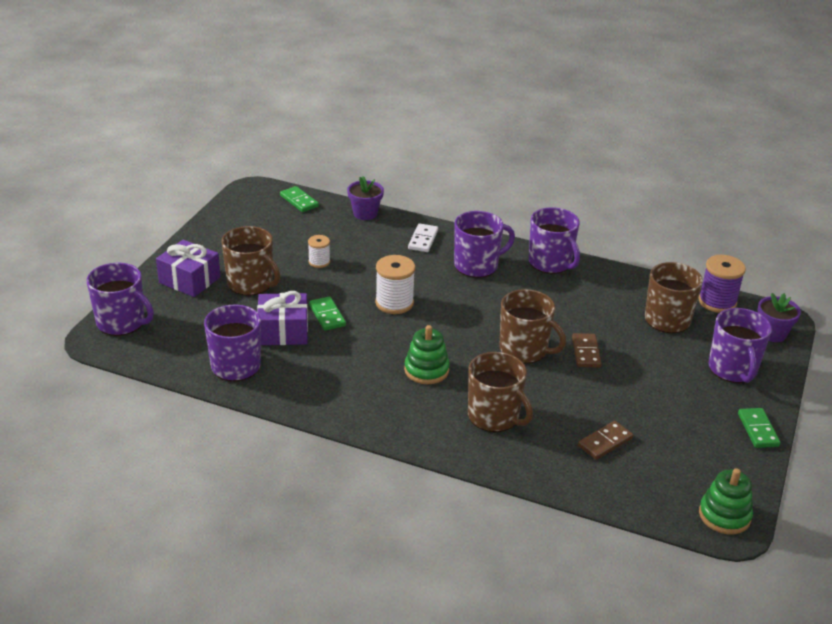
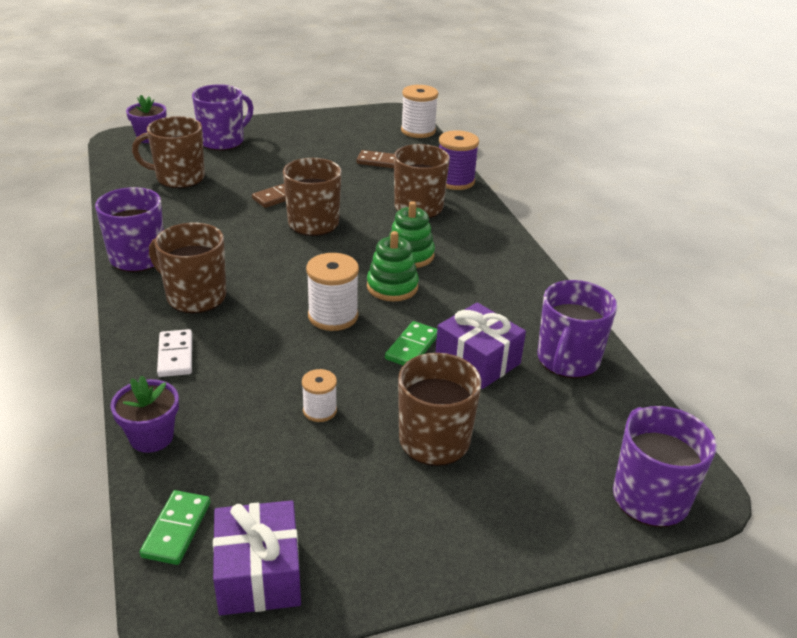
camera: 130 degrees left, 0 degrees up
(189, 280) = (500, 500): purple gift -> purple gift (259, 574)
(423, 240) = (175, 355): white domino -> white domino turned 75 degrees counterclockwise
(477, 265) = (195, 296): purple mug -> brown mug
(662, 513) = (418, 131): none -> white spool
(717, 302) = (123, 165): purple spool -> purple spool (455, 181)
(724, 515) = (390, 115): green stacking toy -> green stacking toy (392, 287)
(758, 430) = (287, 121): green domino -> none

